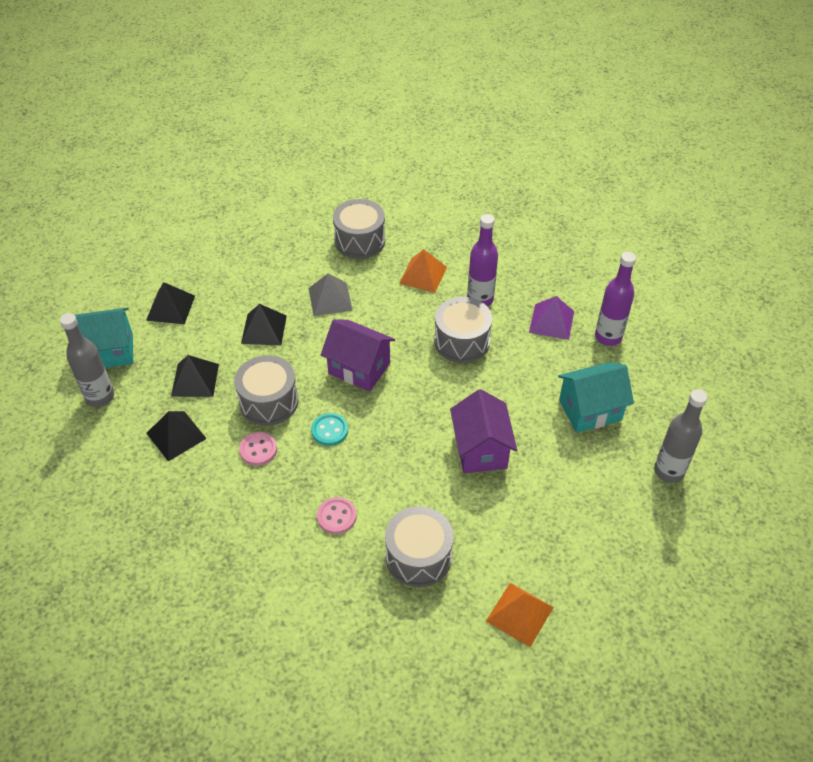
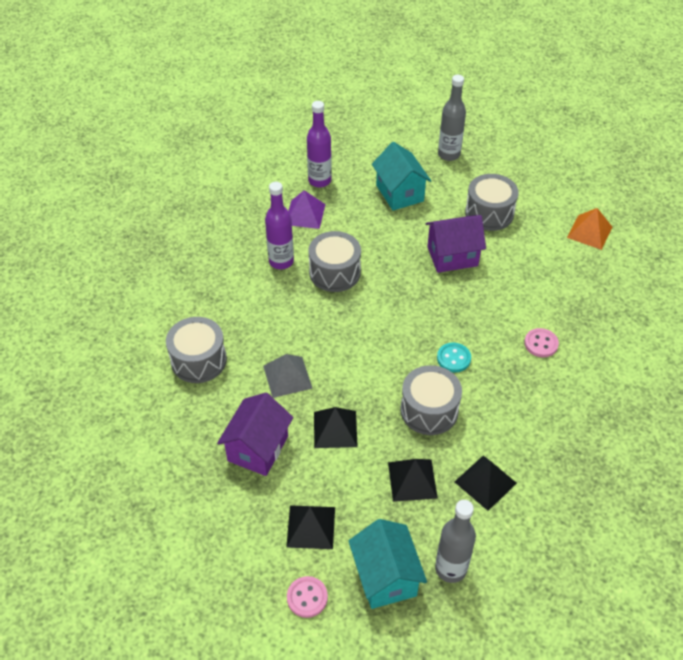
camera: 95 degrees left, 0 degrees up
(258, 450) = (486, 410): pink button -> pink button (307, 597)
(359, 368) = (377, 344): purple house -> purple house (258, 448)
(418, 556) = (561, 289): grey drum -> grey drum (489, 213)
(423, 275) = (250, 304): orange pyramid -> none

